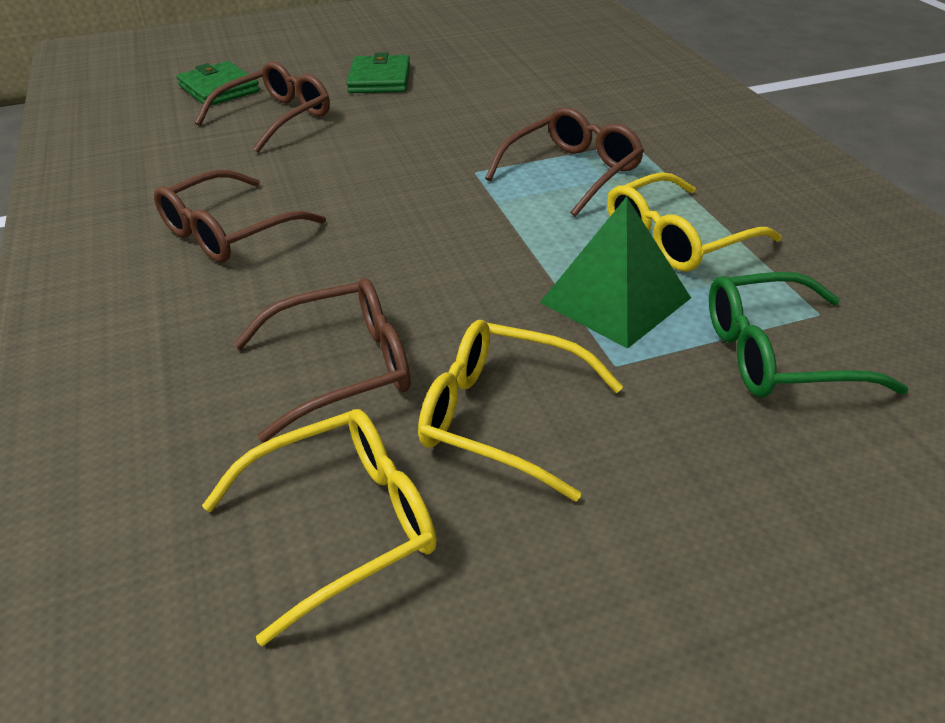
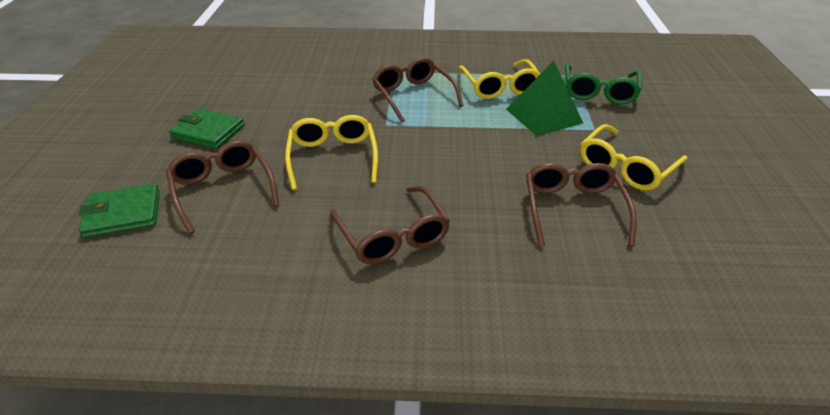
camera: 70 degrees left, 0 degrees up
(344, 524) = (696, 228): yellow glasses -> yellow glasses (333, 157)

